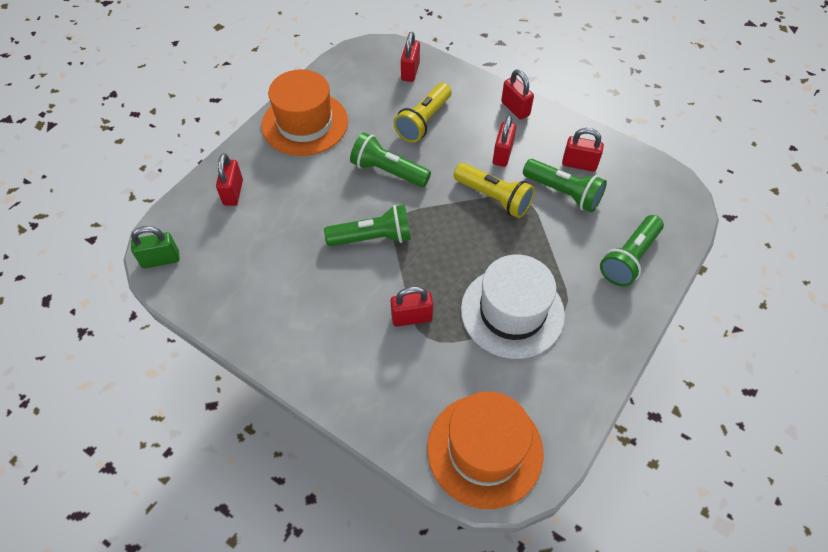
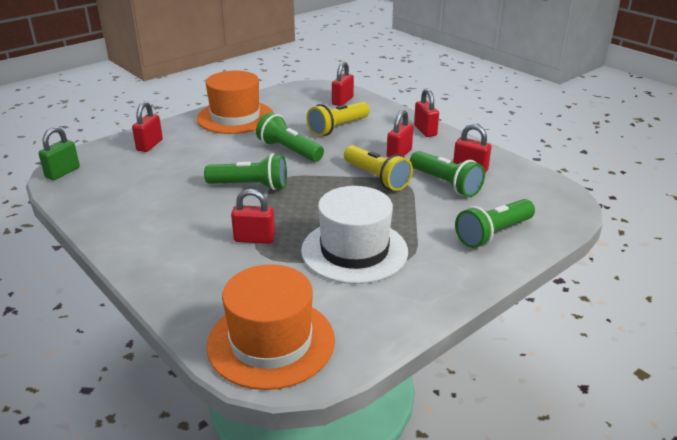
camera: 15 degrees right, 25 degrees down
(161, 259) = (63, 173): green padlock -> green padlock turned 60 degrees counterclockwise

